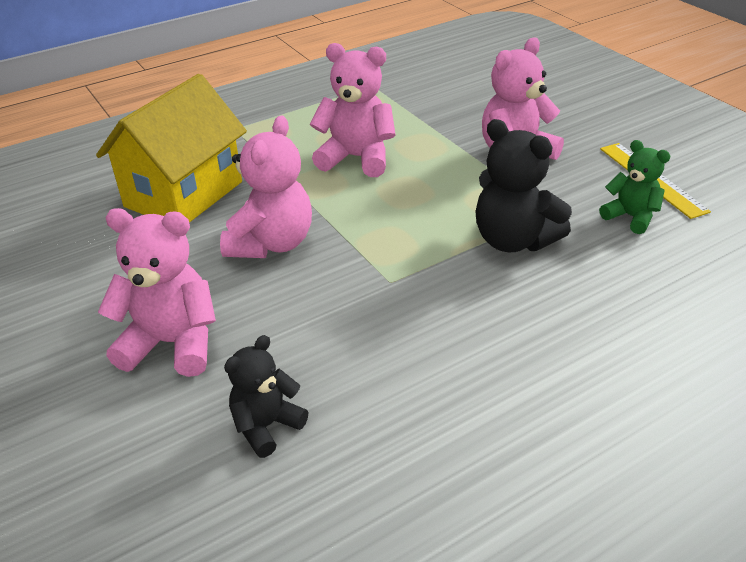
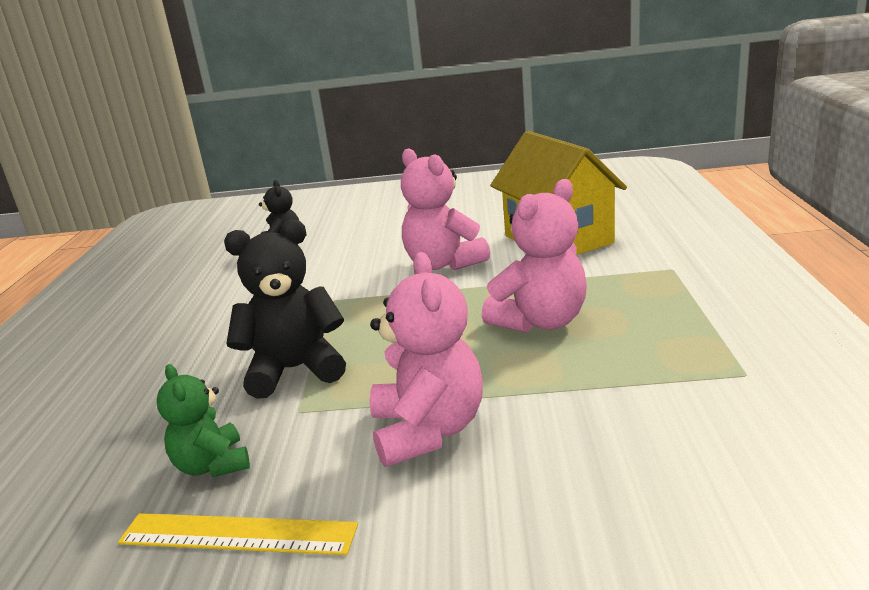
camera: 125 degrees right, 15 degrees down
(172, 343) = (383, 228): pink teddy bear -> none
(630, 217) = (212, 465): green teddy bear -> green teddy bear turned 75 degrees clockwise

